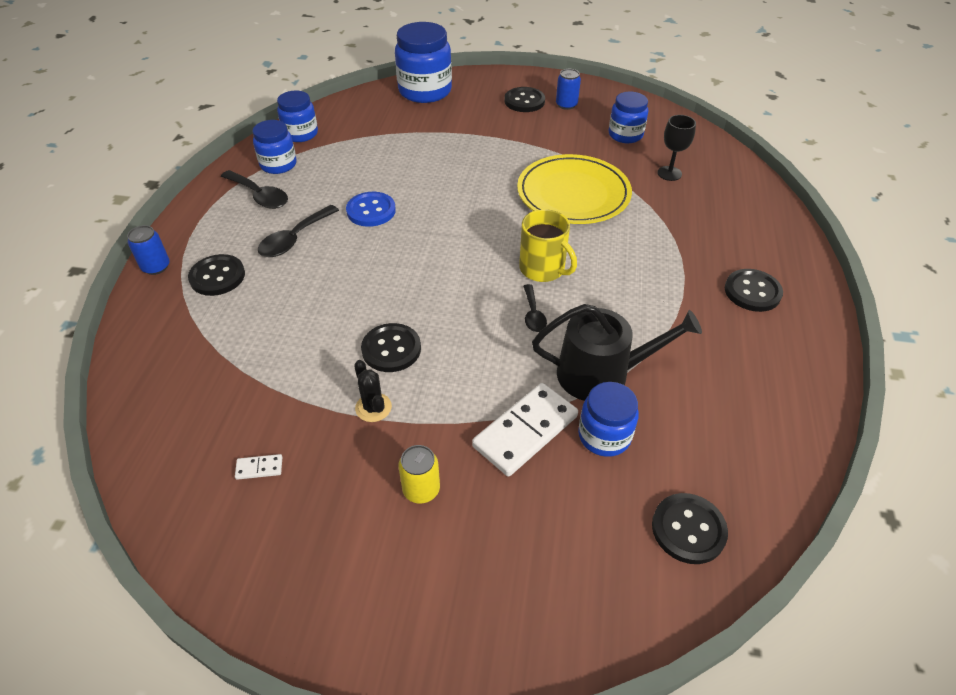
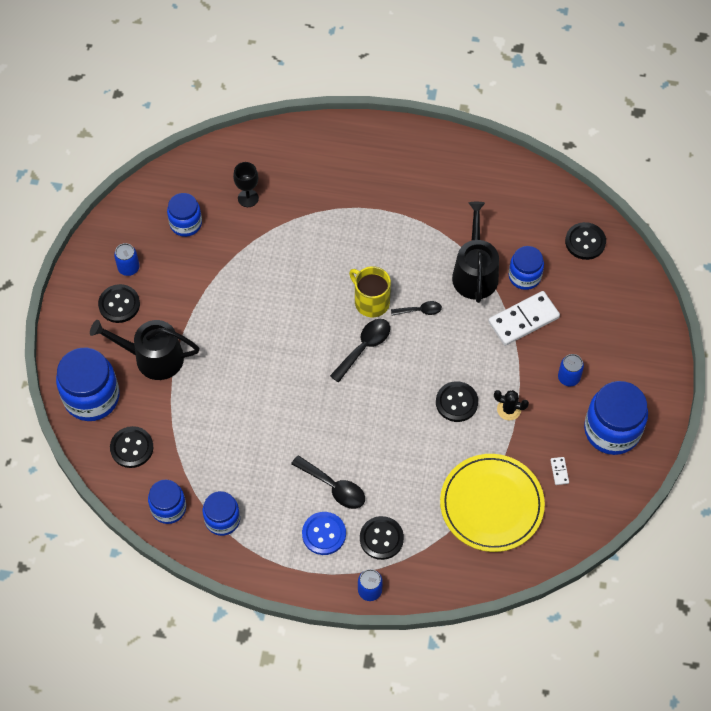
camera: 90 degrees left, 15 degrees up
(259, 196) = (272, 527): black spoon -> black spoon (364, 347)
(316, 551) = (612, 430): none -> blue jar
(371, 211) = (296, 430): blue button -> blue button (324, 534)
(373, 407) = (509, 409): black cactus -> black cactus turned 45 degrees clockwise
(421, 489) = (568, 377): yellow can -> blue can
(465, 121) = (153, 358): none -> black watering can
(525, 431) = (523, 320): white domino -> white domino turned 75 degrees counterclockwise
(543, 269) = (371, 301): yellow mug -> yellow mug turned 90 degrees counterclockwise
(573, 194) = (275, 273): yellow plate -> yellow plate (491, 504)
(752, 292) = (394, 170): black button -> black button (132, 448)

